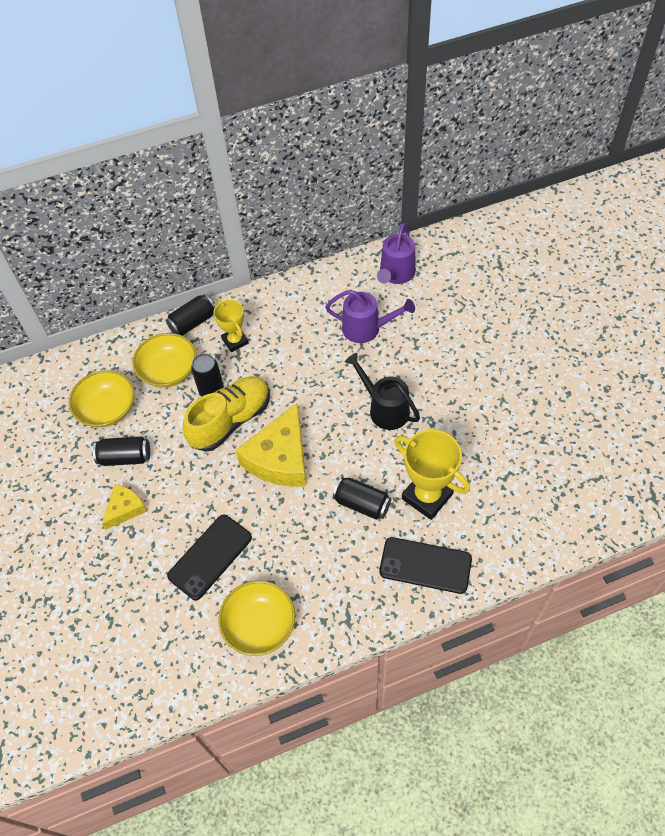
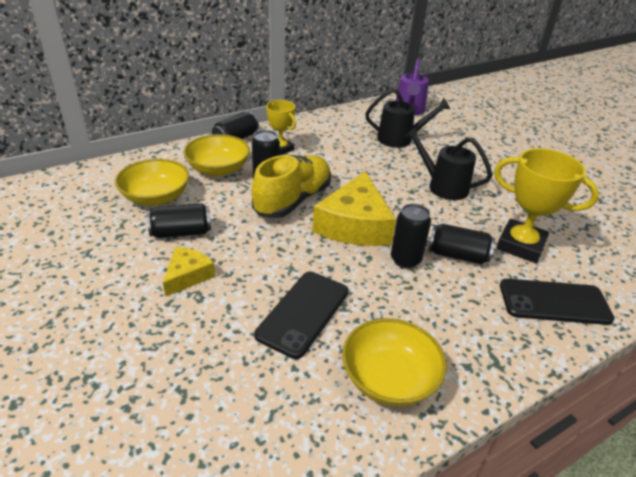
camera: 15 degrees left, 20 degrees down
(312, 506) = (405, 260): none -> black can
(367, 328) = (400, 139): purple watering can -> black watering can

